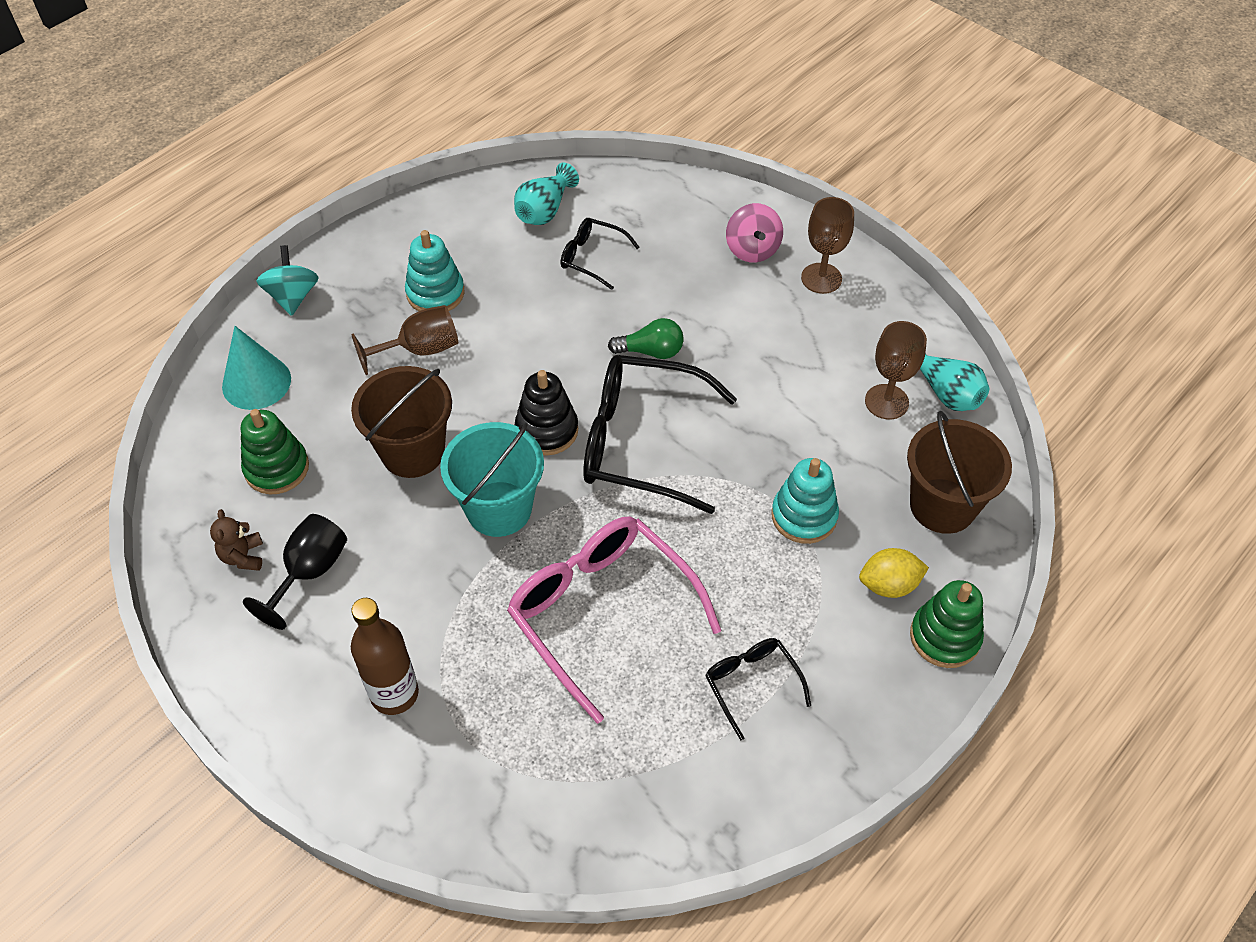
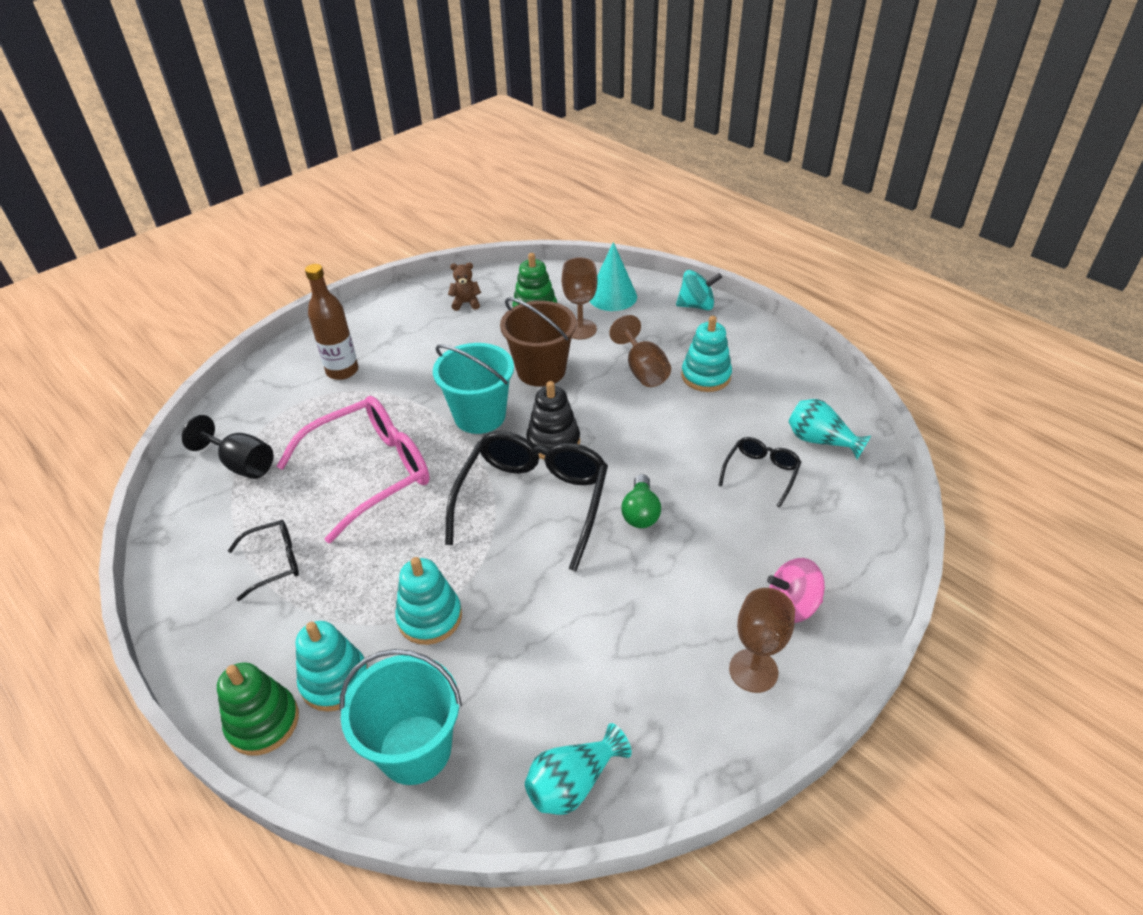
camera: 95 degrees right, 10 degrees down
(309, 572) = (446, 330): black goblet -> black goblet (241, 464)
(886, 402) = (564, 714): brown goblet -> brown goblet (580, 329)
(889, 585) = (335, 680): yellow lemon -> turquoise stacking toy
(942, 506) = (415, 749): brown bucket -> turquoise bucket

